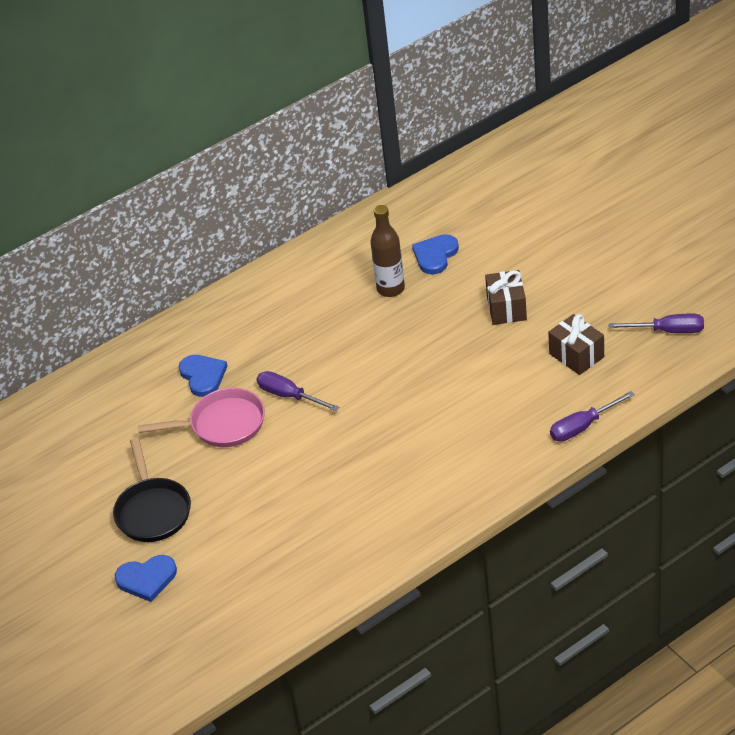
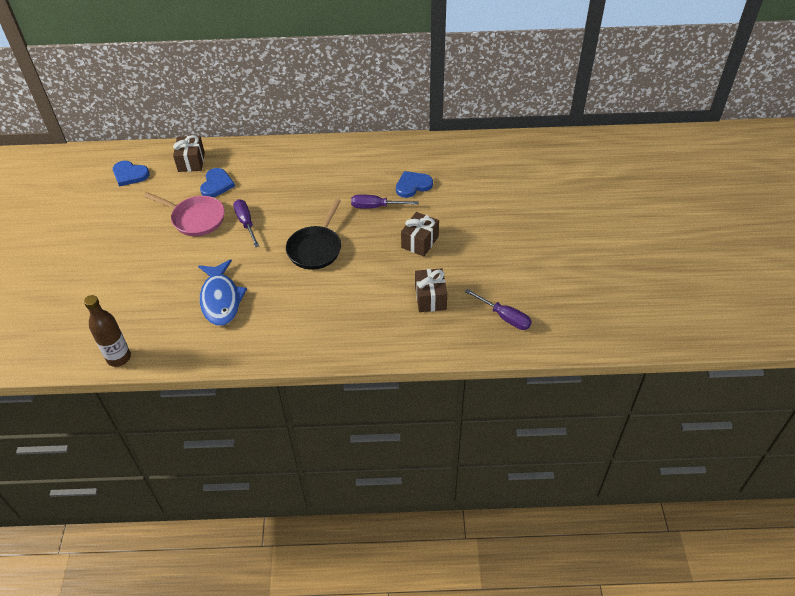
camera: 30 degrees right, 5 degrees up
(139, 369) = (191, 162): none -> brown gift
(147, 579) = (61, 285): blue heart -> blue heart (130, 174)
(152, 511) = (108, 247): black pan -> black pan (316, 248)
(354, 484) = (221, 299): none -> blue fish
(390, 289) = (367, 191): brown bottle -> brown bottle (119, 358)
(582, 427) = (386, 348): purple screwdriver -> purple screwdriver (376, 207)

